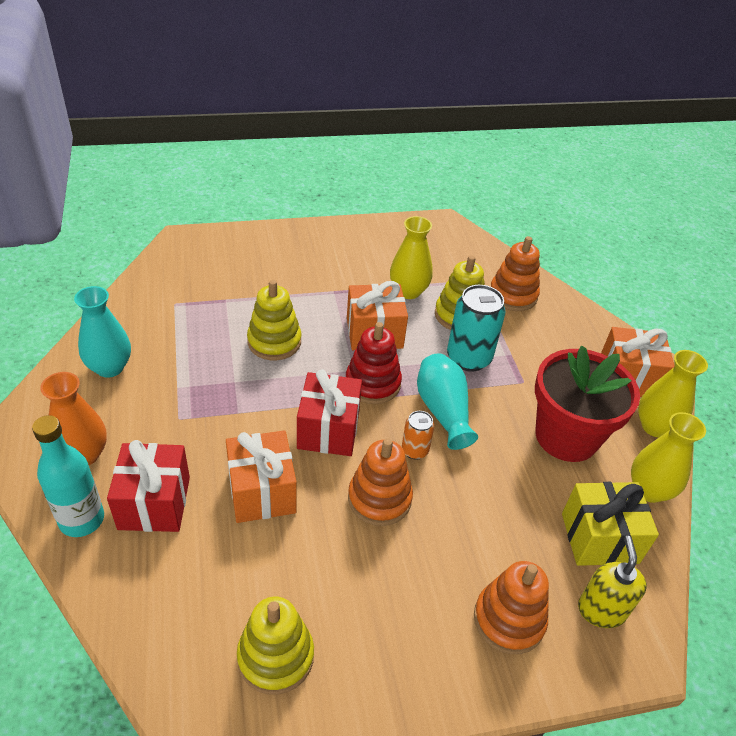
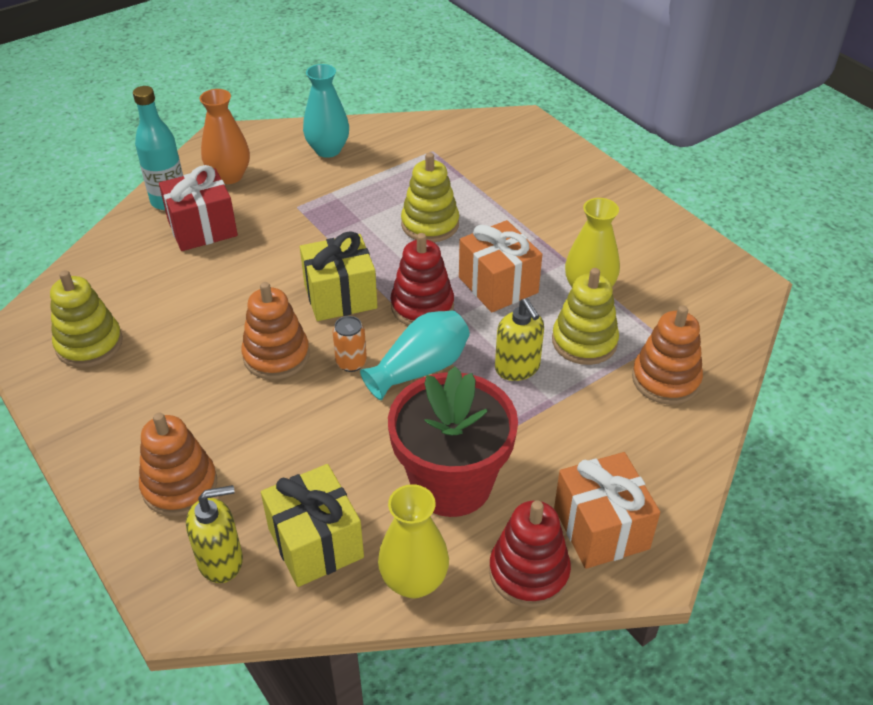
camera: 70 degrees right, 0 degrees up
(262, 491) = (245, 280): orange gift -> none
(328, 430) = (340, 296): red gift -> yellow gift
(468, 358) = (517, 368): turquoise can -> yellow soap dispenser
(655, 427) = (529, 572): yellow vase -> red stacking toy

